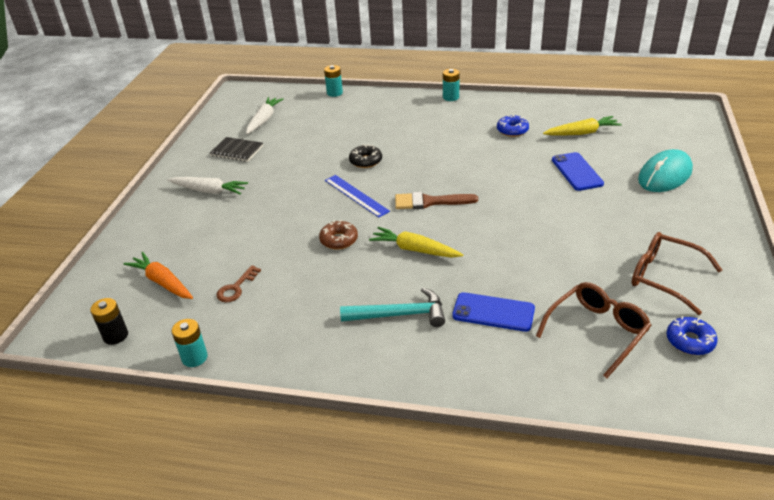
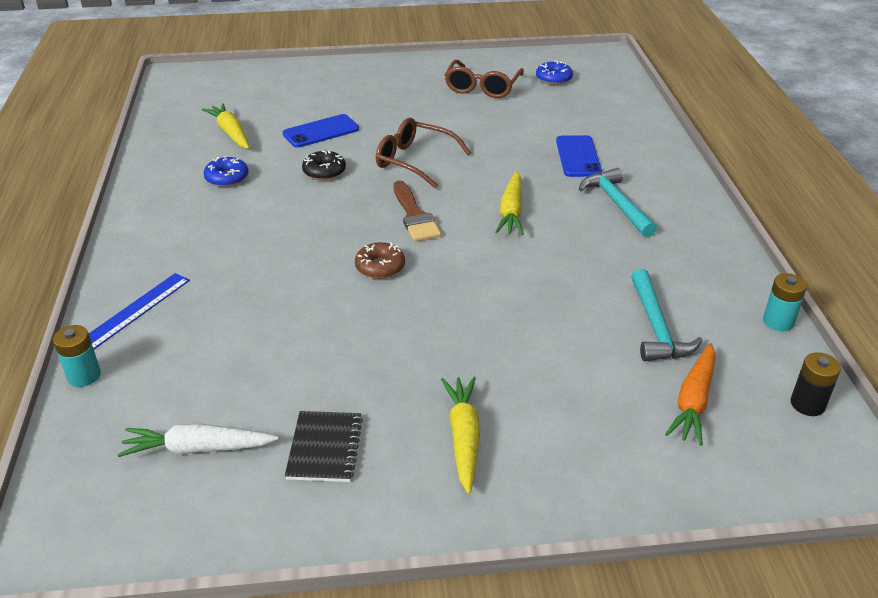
camera: 110 degrees left, 0 degrees up
(209, 191) = (463, 438): white carrot -> yellow carrot
(236, 288) = (656, 327): brown key -> turquoise hammer
(339, 240) = (522, 268): brown donut -> brown donut (380, 267)
(356, 195) = (420, 275): blue ruler -> blue ruler (134, 311)
(365, 161) = (329, 285): black donut -> black donut (324, 171)
(451, 97) = (120, 239): turquoise battery -> none
(597, 331) = (568, 111): brown glasses -> brown glasses (414, 161)
(664, 175) = (317, 88): turquoise mouse -> none

